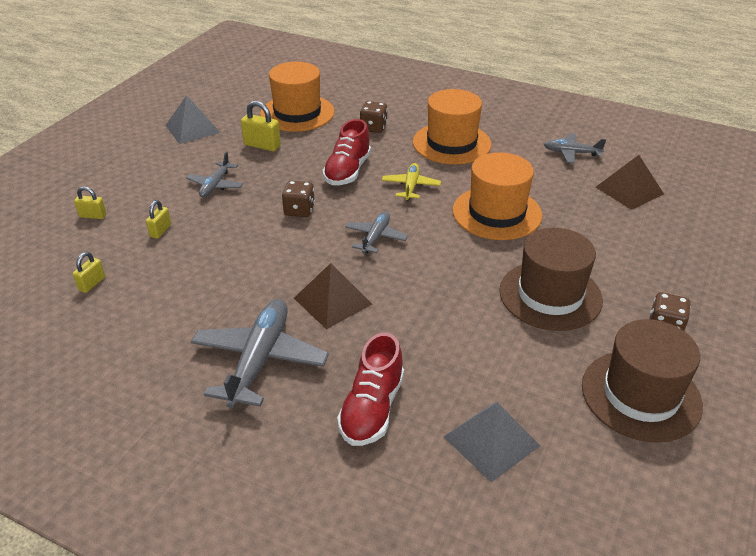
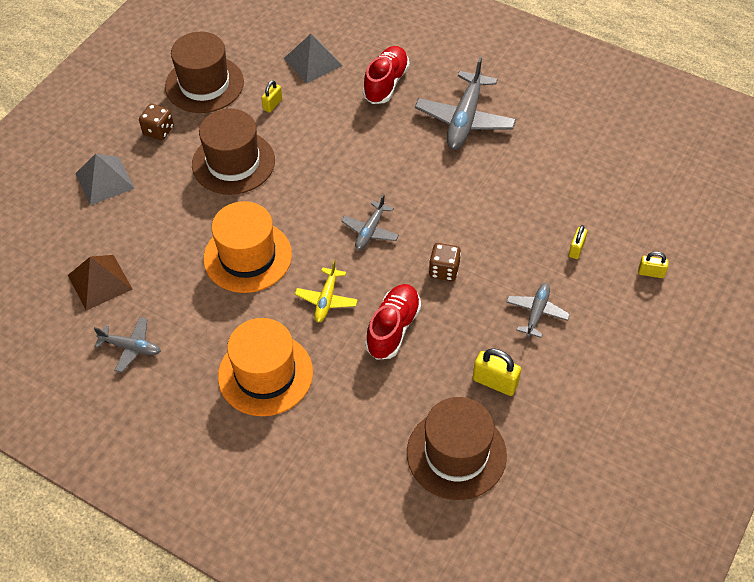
camera: 175 degrees left, 15 degrees up
(92, 284) = (616, 191): yellow padlock -> yellow padlock (272, 104)
(192, 129) = (589, 424): grey pyramid -> grey pyramid (105, 180)
(297, 113) = (456, 454): orange hat -> brown hat
(333, 301) = (411, 165): brown pyramid -> none
(373, 127) = (357, 413): brown dice -> none

